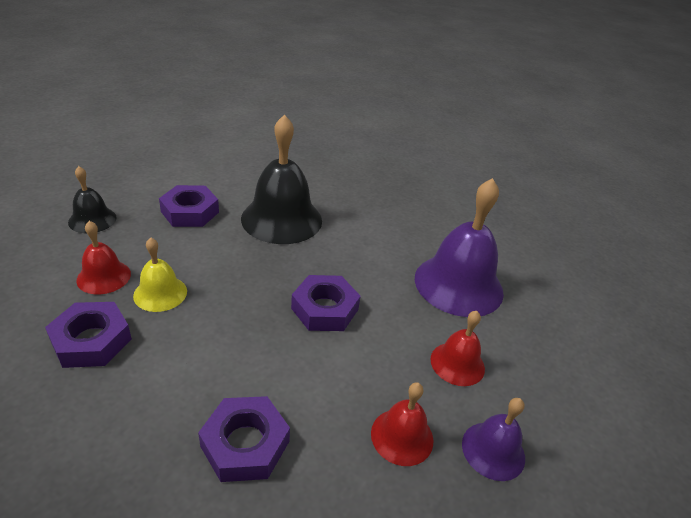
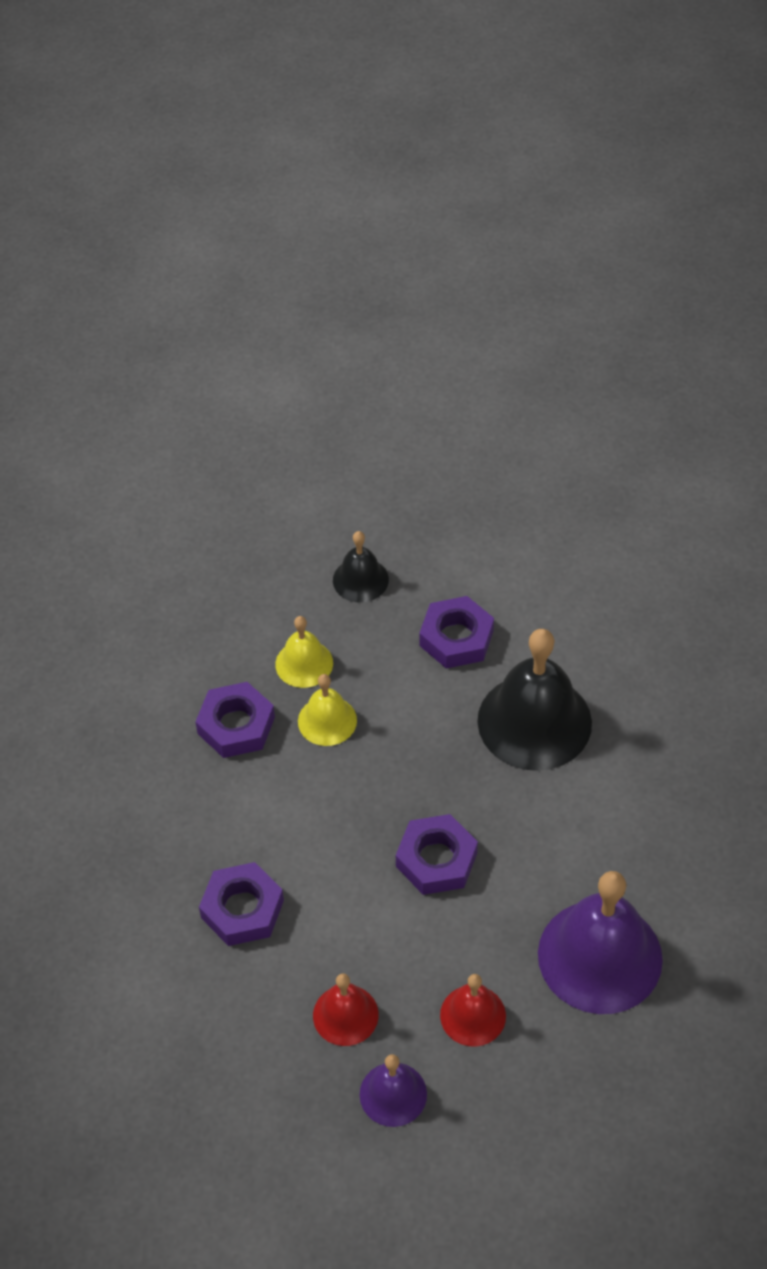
camera: 60 degrees right, 15 degrees up
(104, 277) = (304, 663): red bell -> yellow bell

